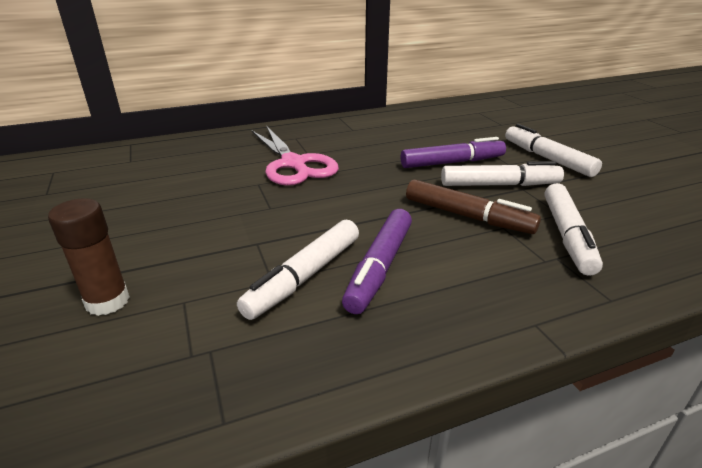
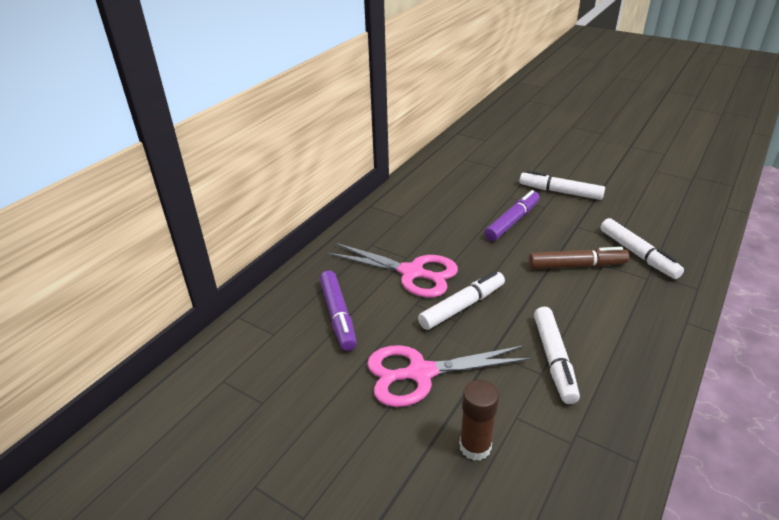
camera: 35 degrees left, 5 degrees up
(172, 228) = (420, 373): none -> pink scissors
(379, 267) = (581, 329): purple marker -> purple marker (338, 315)
(499, 185) = (562, 229): white marker -> white marker (462, 306)

